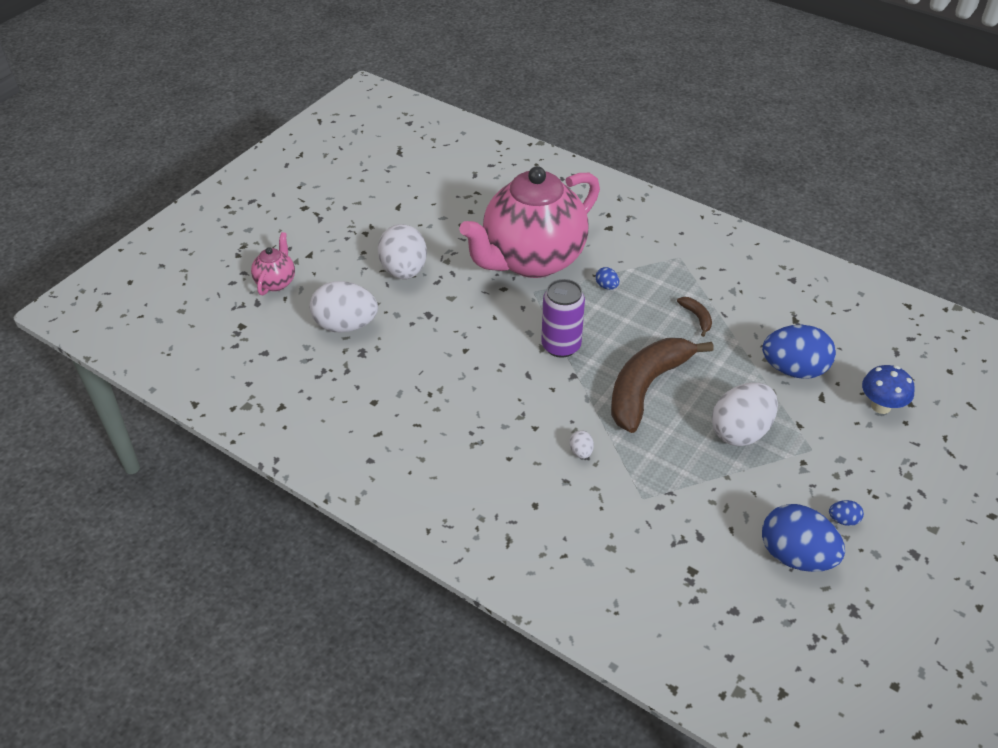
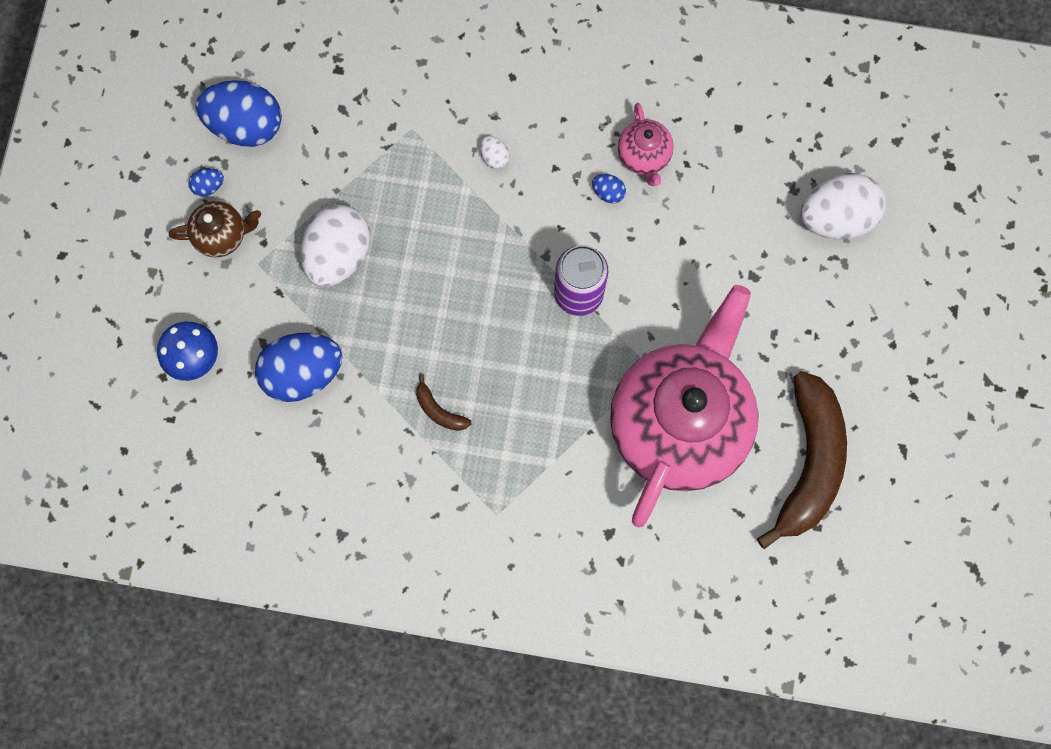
camera: 155 degrees right, 30 degrees up
(276, 282) = (961, 247): pink teapot -> pink teapot (644, 157)
(404, 271) = (823, 334): white egg -> none
(606, 286) = (567, 417): blue egg -> blue egg (608, 193)
(646, 387) = (459, 273): brown banana -> brown banana (809, 462)
(839, 479) = (222, 236): none -> brown teapot

